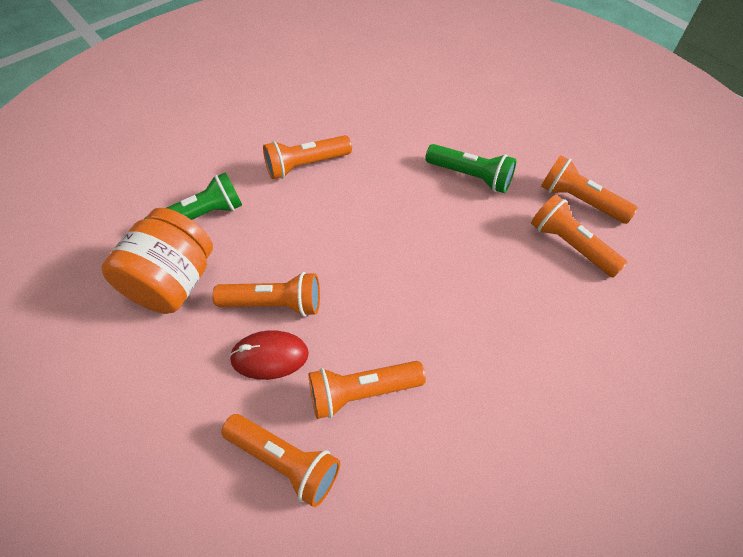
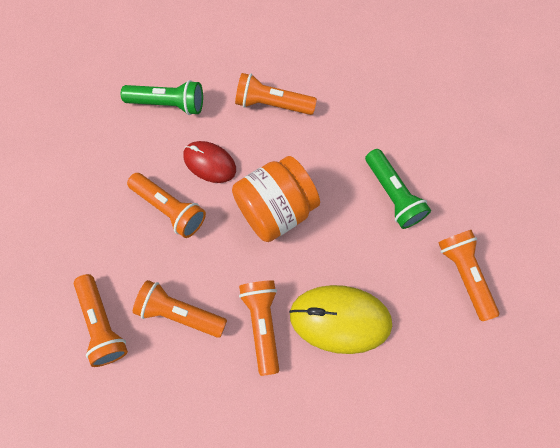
camera: 35 degrees right, 15 degrees up
(173, 282) = (116, 148): orange jar -> orange jar (275, 209)
(269, 356) = (141, 246): red mouse -> red mouse (209, 163)
(516, 297) = (340, 319): none -> yellow mouse
(570, 245) = (420, 306): orange flashlight -> orange flashlight (262, 324)

